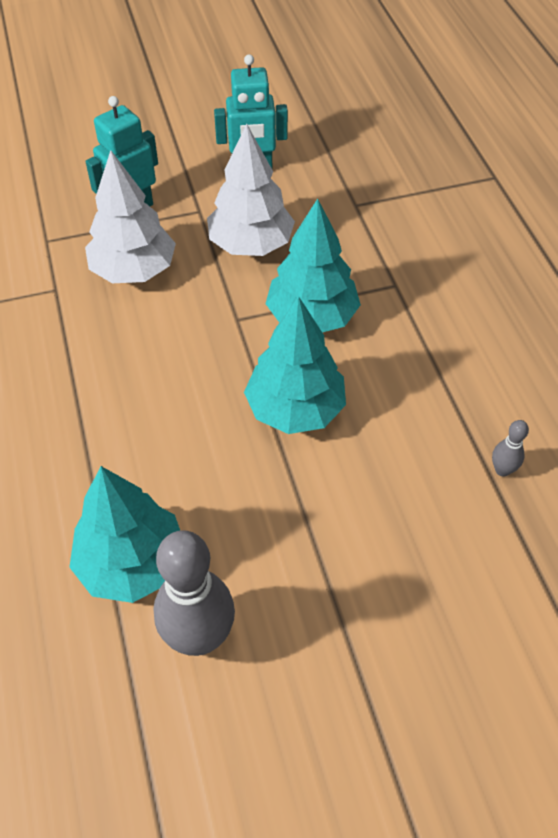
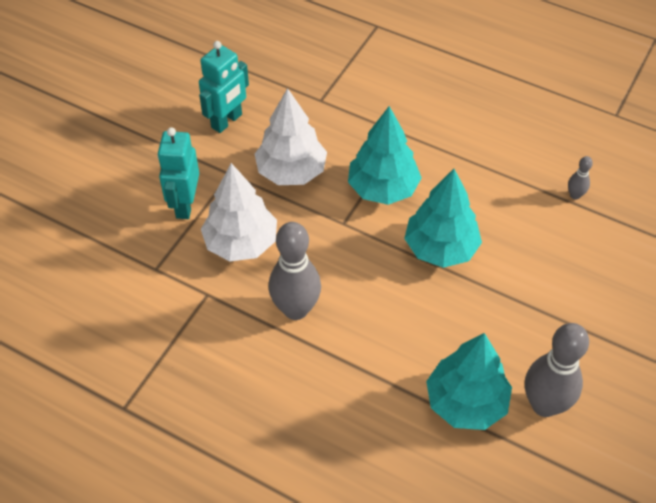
camera: 45 degrees left, 0 degrees up
(103, 357) = (296, 309): none -> grey bowling pin

